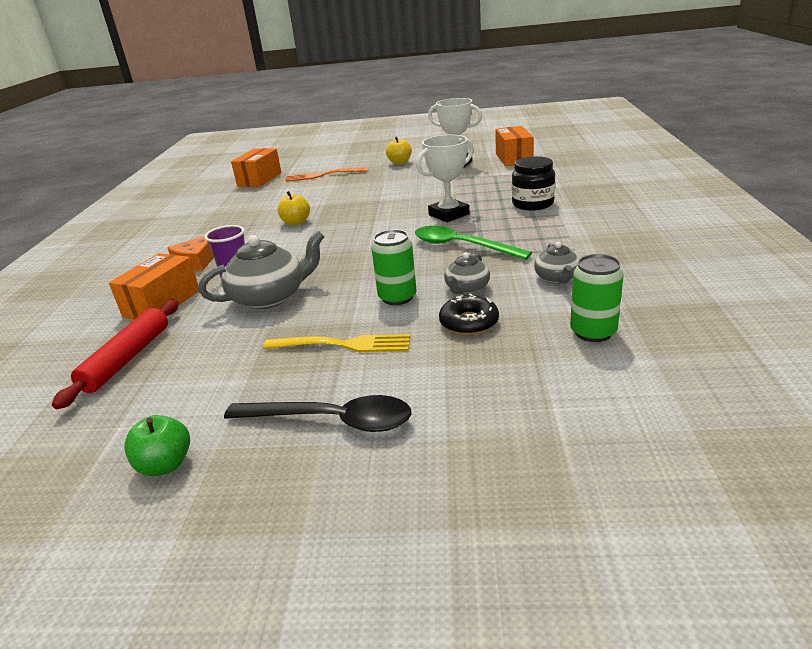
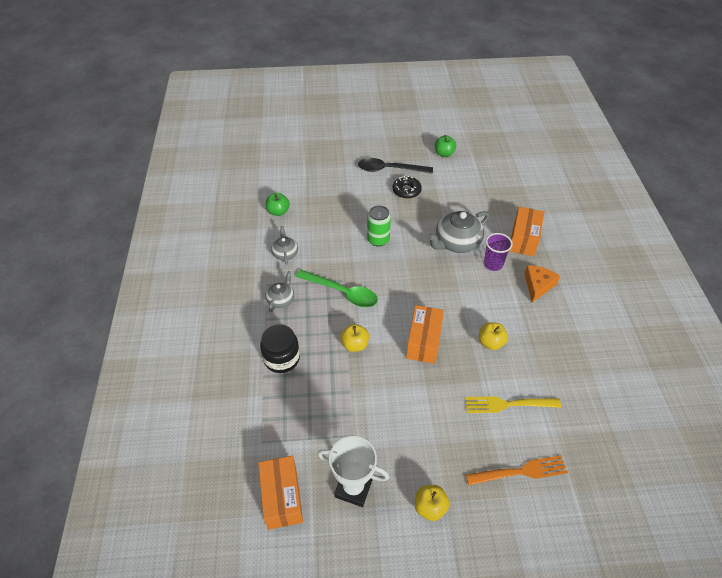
camera: 170 degrees right, 20 degrees up
(127, 359) = (505, 199): red rolling pin -> none
(259, 179) = (602, 470): orange box -> orange box (424, 341)
(342, 345) = (398, 206): yellow fork -> yellow fork (508, 404)
(449, 214) = (355, 345): white trophy -> yellow apple
(467, 288) = (338, 246): grey teapot -> grey teapot (281, 299)
(469, 322) = (337, 219): black donut -> black donut (406, 191)
(593, 332) = (278, 212): green can -> green apple

